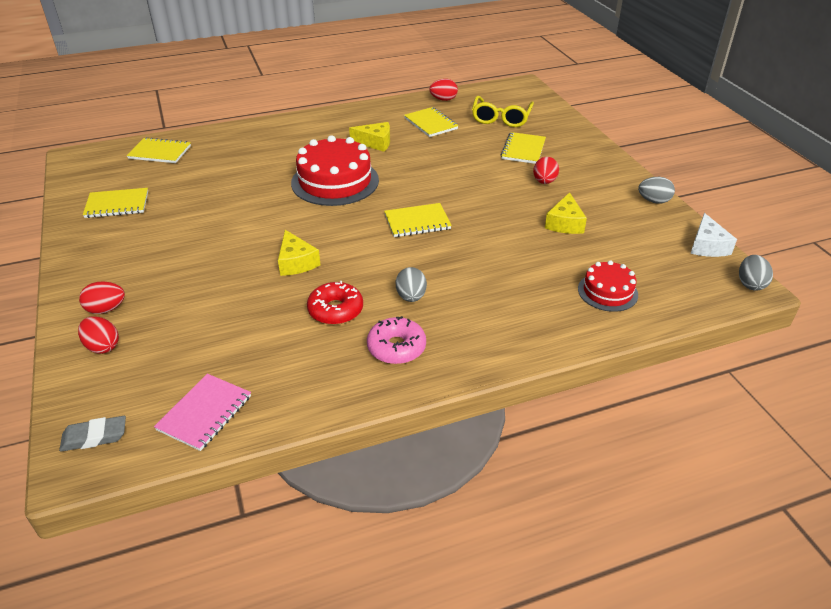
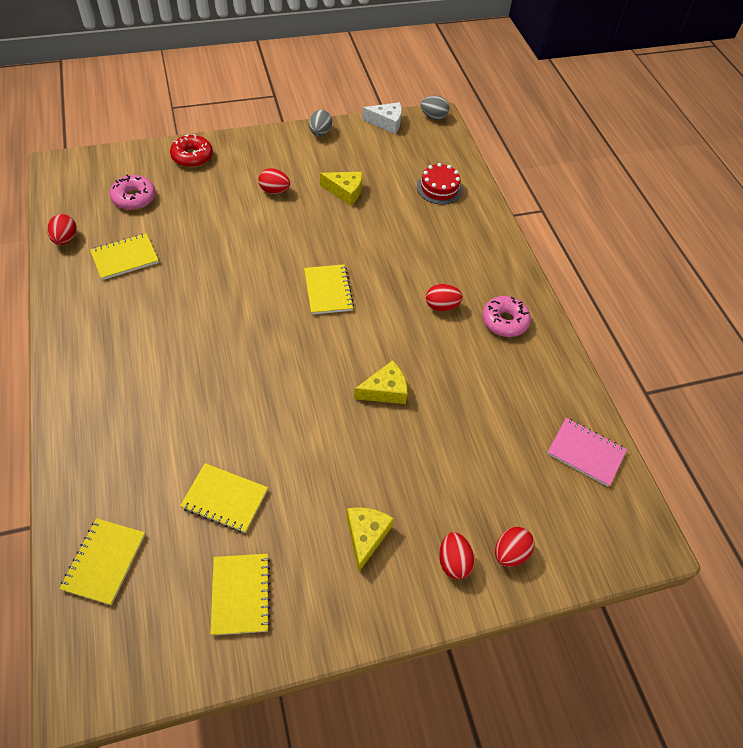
camera: 90 degrees left, 15 degrees up
(94, 437) = (620, 534): grey eraser -> none
(335, 181) = (236, 354): red cake -> none
(335, 310) = (458, 360): red donut -> red donut (192, 157)
(375, 143) = (155, 312): yellow cheese -> yellow cheese (366, 536)
(411, 297) = (441, 306): grey egg -> red egg
(501, 118) = (134, 198): yellow glasses -> pink donut
(523, 149) = (209, 194): yellow notebook -> yellow notebook (225, 499)

